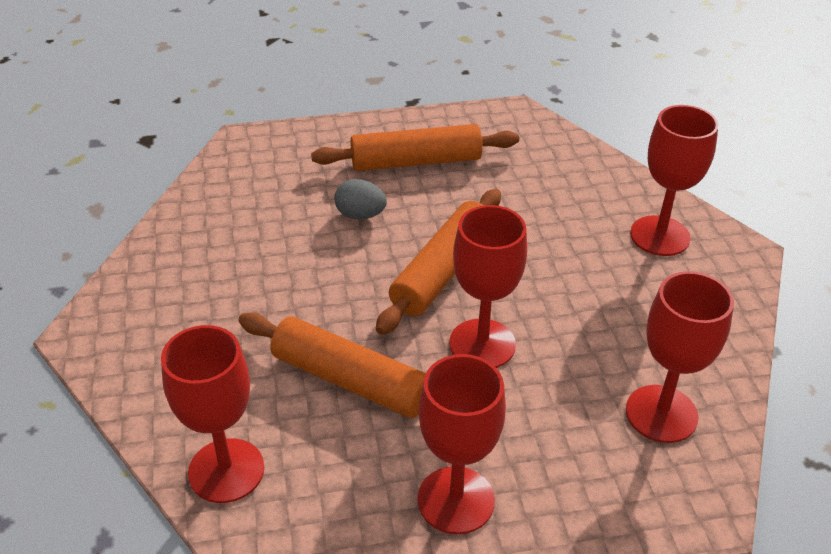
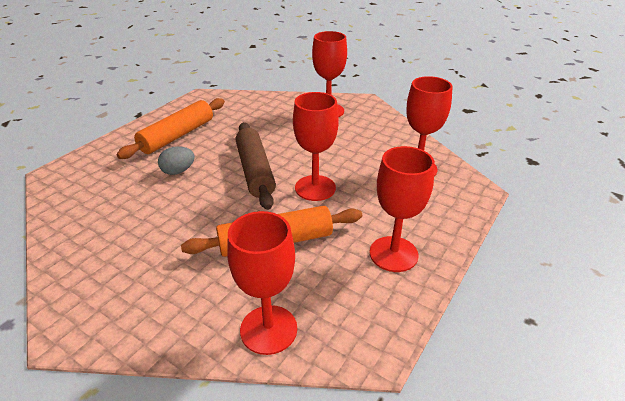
camera: 45 degrees left, 5 degrees down
(442, 271) = (255, 171): orange rolling pin -> brown rolling pin

